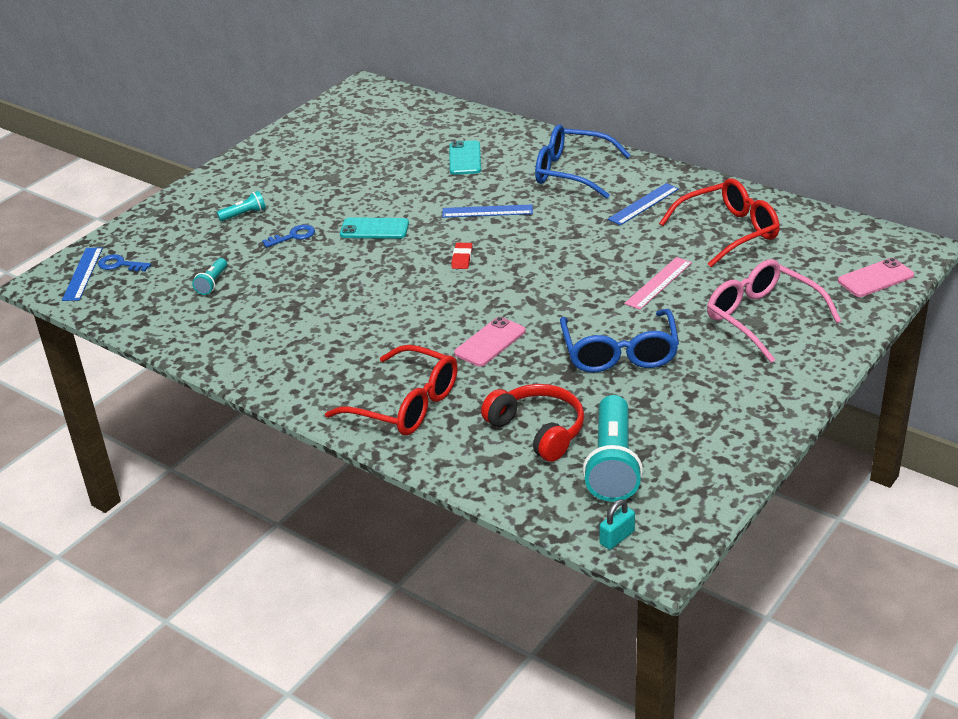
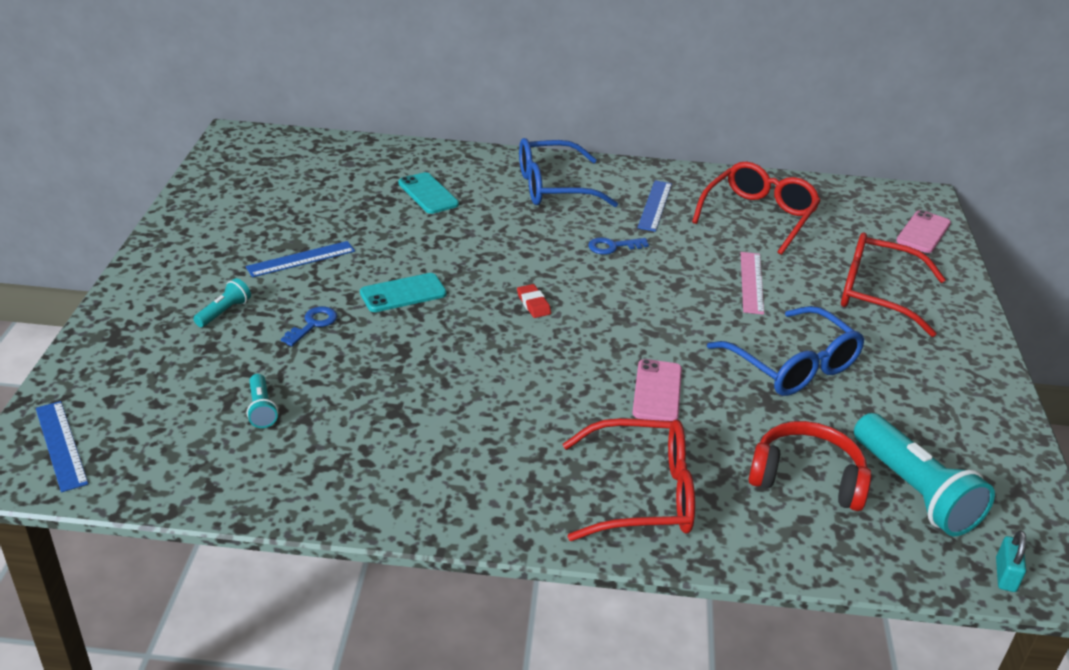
camera: 35 degrees left, 0 degrees up
(120, 265) = (107, 418): blue key -> blue key (613, 246)
(487, 211) = (509, 246): blue ruler -> blue ruler (301, 259)
(762, 318) = (876, 294): pink glasses -> red glasses

